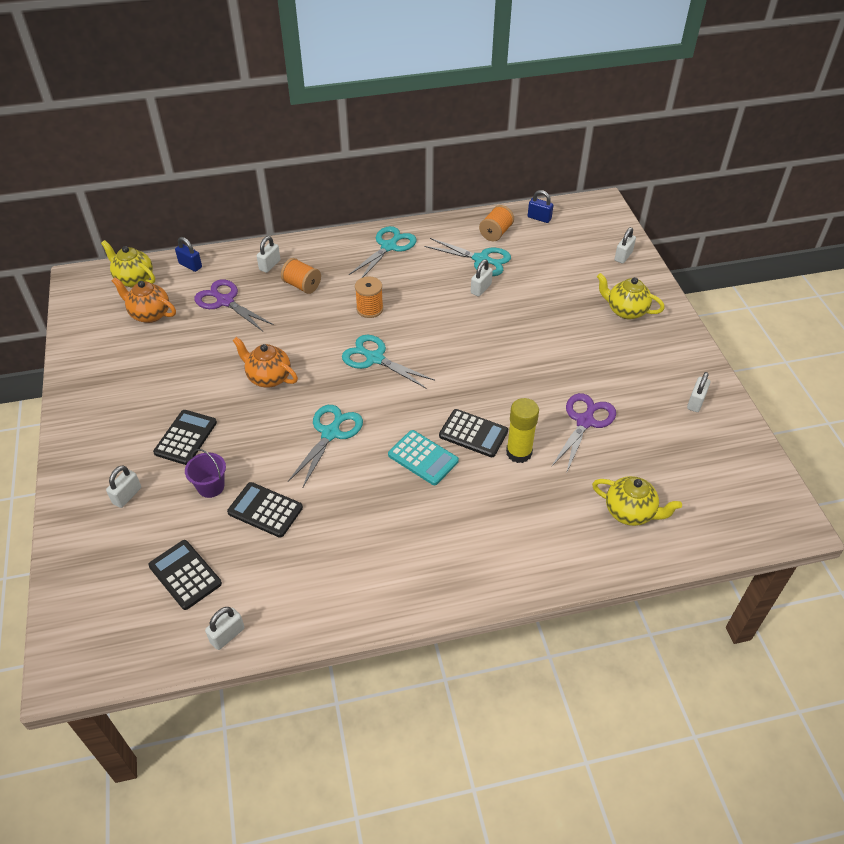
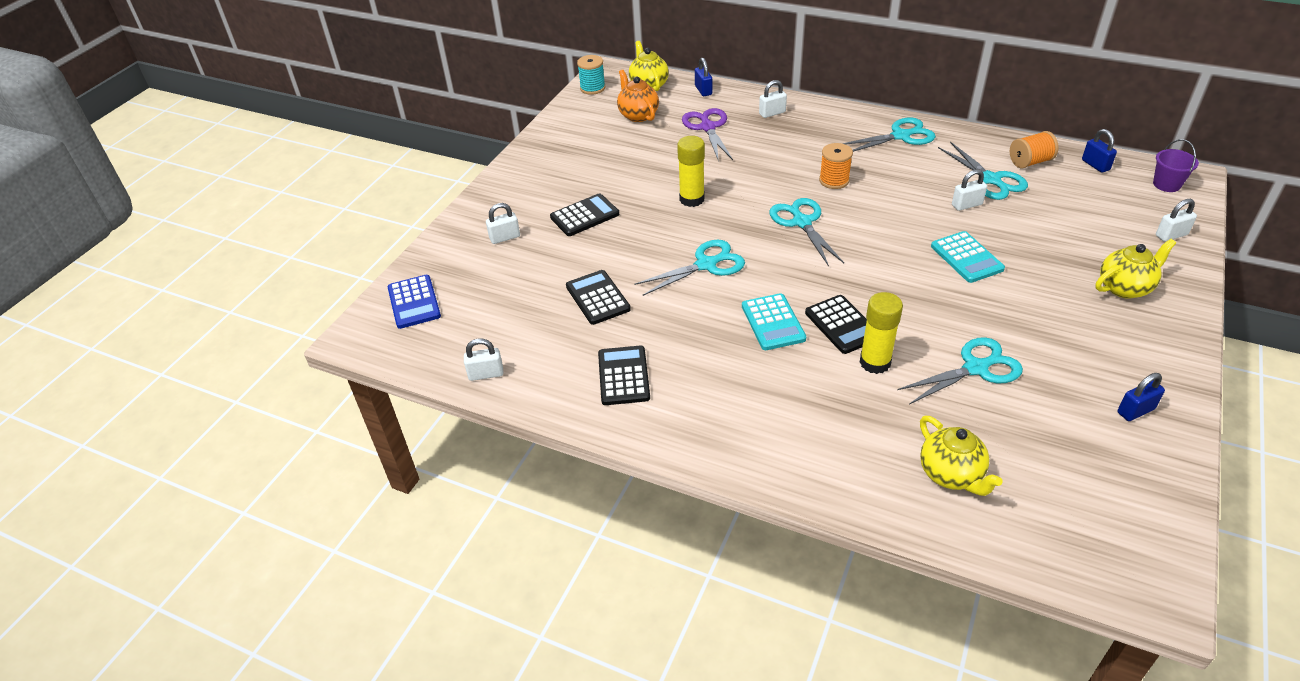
camera: 40 degrees right, 5 degrees down
(80, 303) = (592, 88): none -> turquoise spool
(93, 606) = (414, 302): none -> blue calculator
(185, 575) = (495, 314): black calculator -> black calculator (623, 376)
(211, 487) = (571, 260): purple bucket -> purple bucket (1166, 184)
(268, 377) = (692, 199): orange teapot -> yellow glue stick
(302, 285) = (787, 139): orange spool -> none
(514, 334) = (966, 258): none -> turquoise calculator
(585, 422) = (975, 368): purple scissors -> turquoise scissors
(626, 311) = (1125, 288): yellow teapot -> yellow teapot turned 90 degrees clockwise
(695, 402) = (1135, 411): white padlock -> blue padlock

